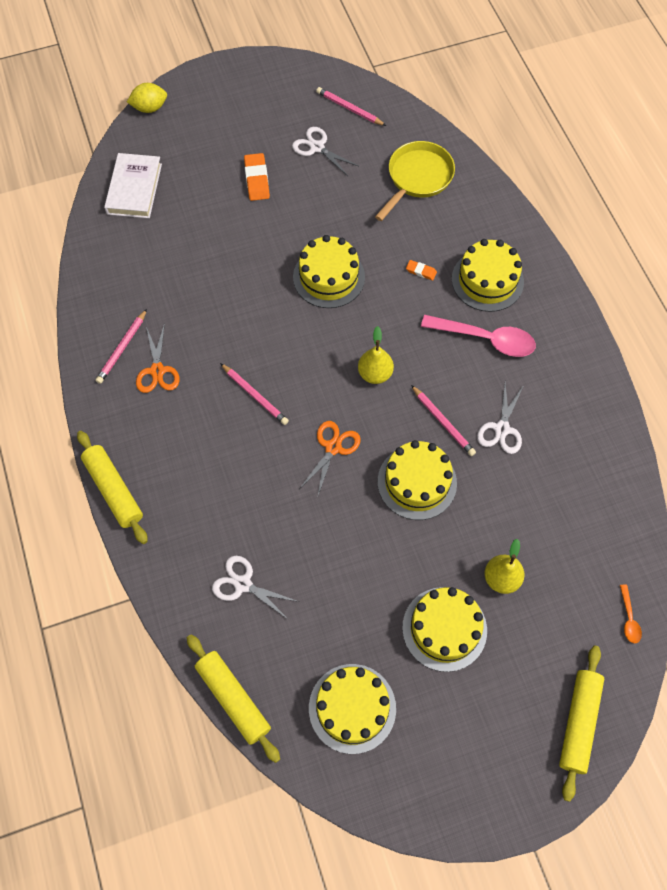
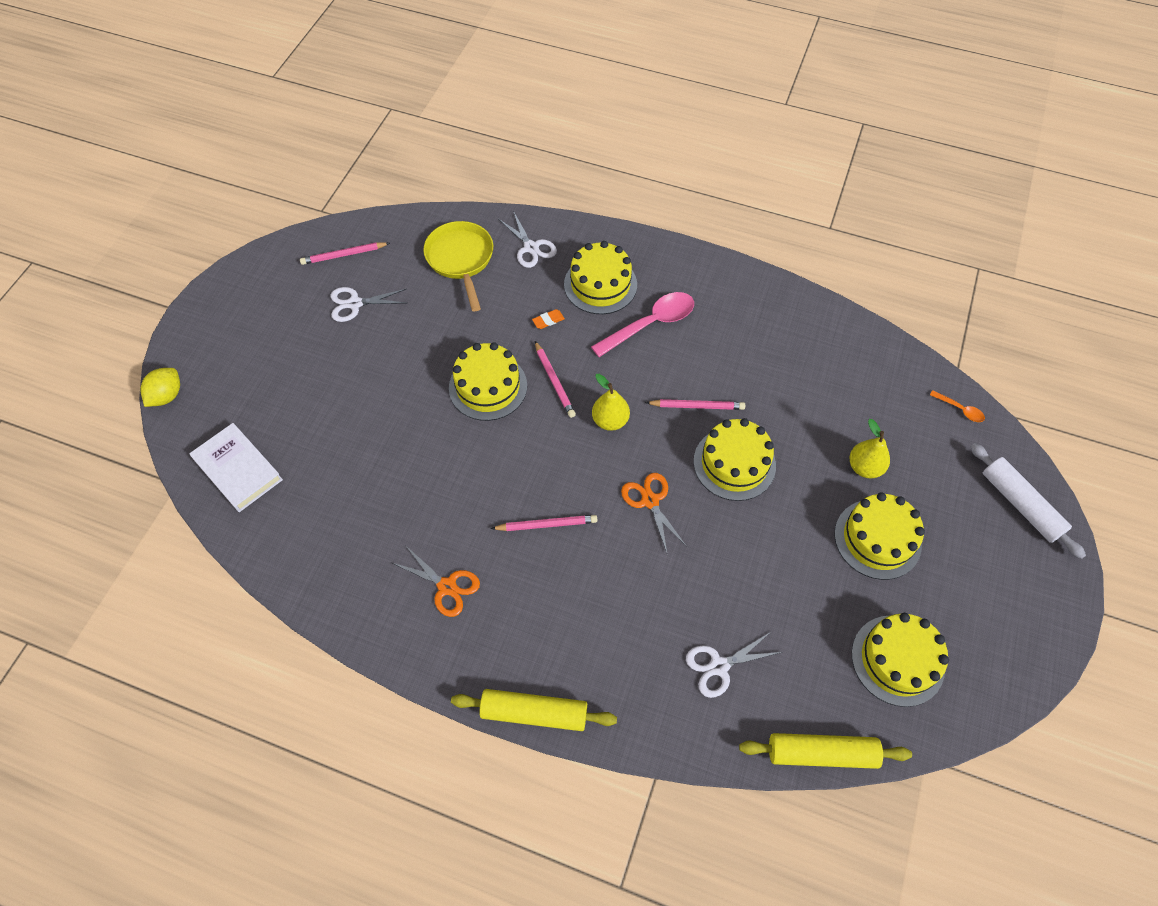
camera: 50 degrees left, 5 degrees down
(122, 348) = (394, 600): pink pencil -> pink pencil (554, 381)
(256, 179) = (336, 369): orange eraser -> none
(501, 429) = (738, 372): white scissors -> white scissors (531, 248)
(579, 722) = (1020, 504): yellow rolling pin -> white rolling pin

